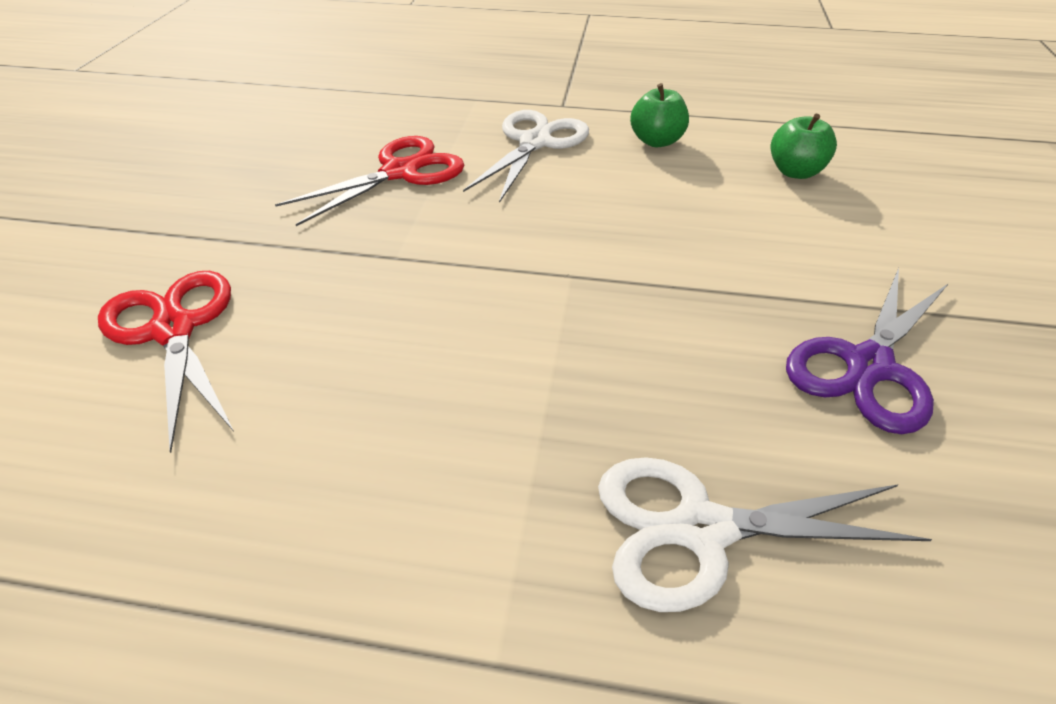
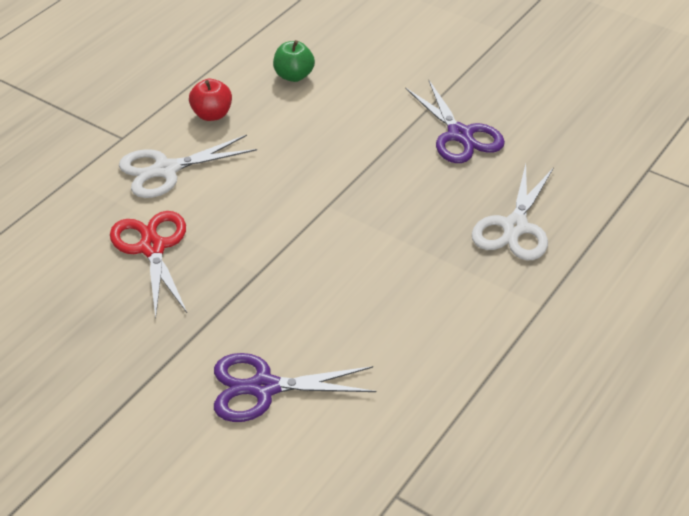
camera: 65 degrees left, 0 degrees up
(174, 330) = (264, 388): red scissors -> purple scissors
(535, 142) = (166, 170): white scissors -> white scissors turned 75 degrees counterclockwise
(656, 141) = (212, 114): green apple -> red apple

